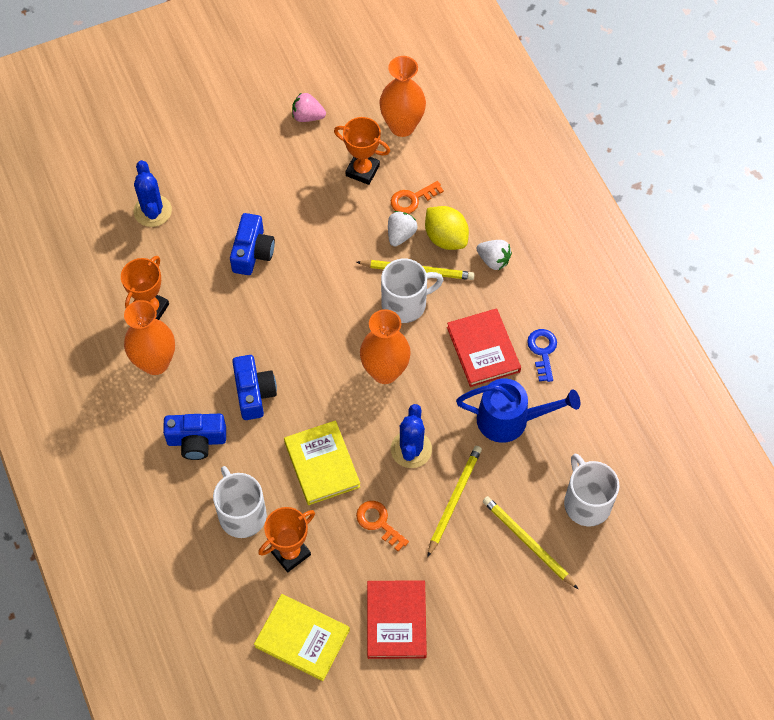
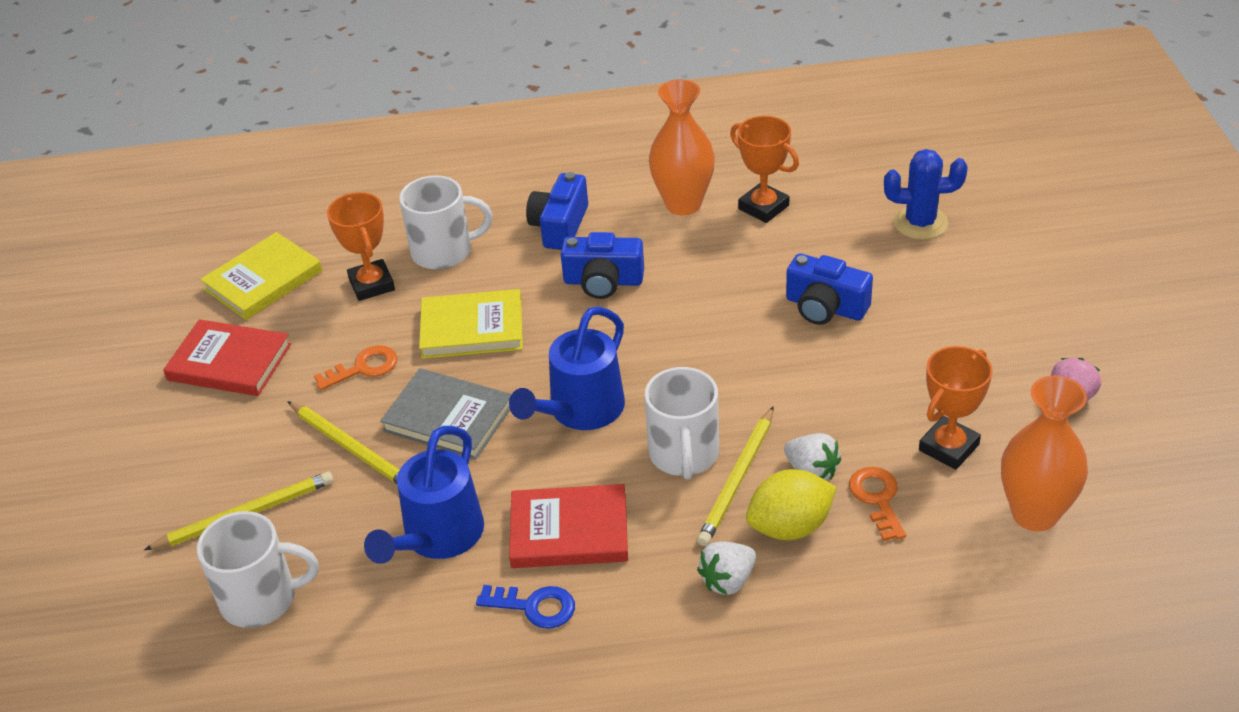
camera: 110 degrees right, 20 degrees down
(385, 371) = (580, 412): orange vase -> blue watering can
(411, 449) = (448, 418): blue cactus -> grey book

